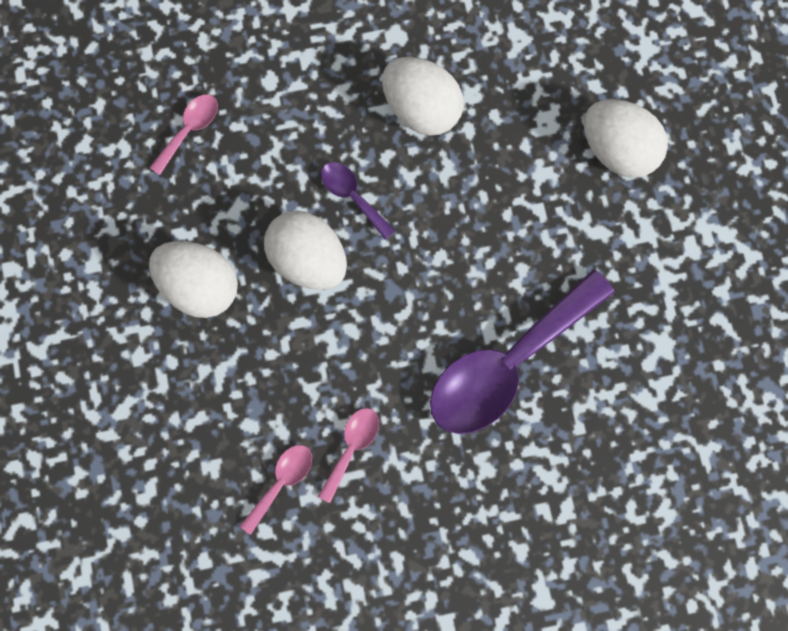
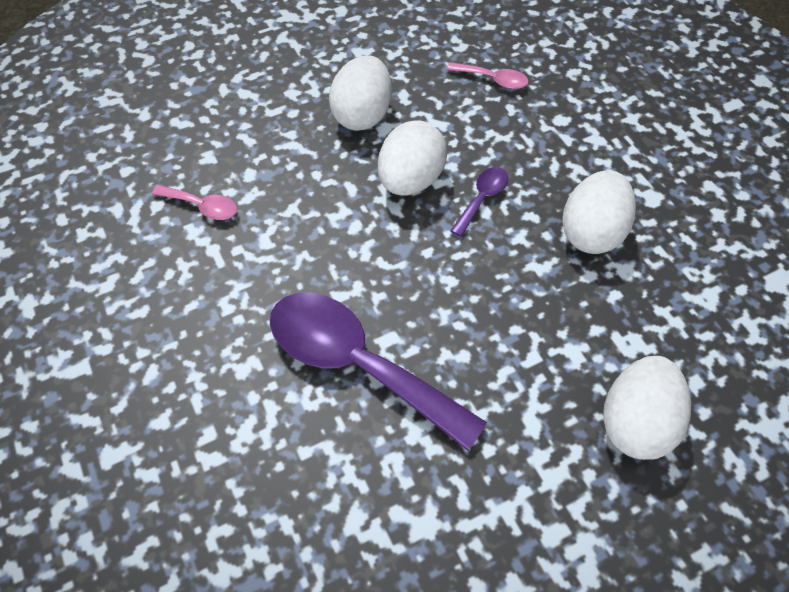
camera: 75 degrees right, 20 degrees down
(352, 447) = (243, 251): pink spoon -> none

